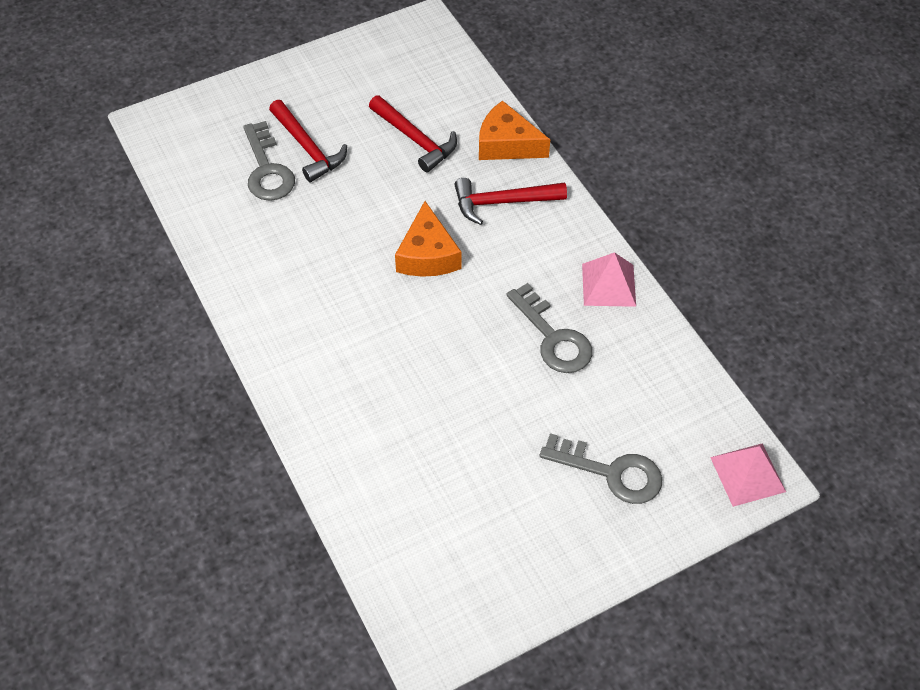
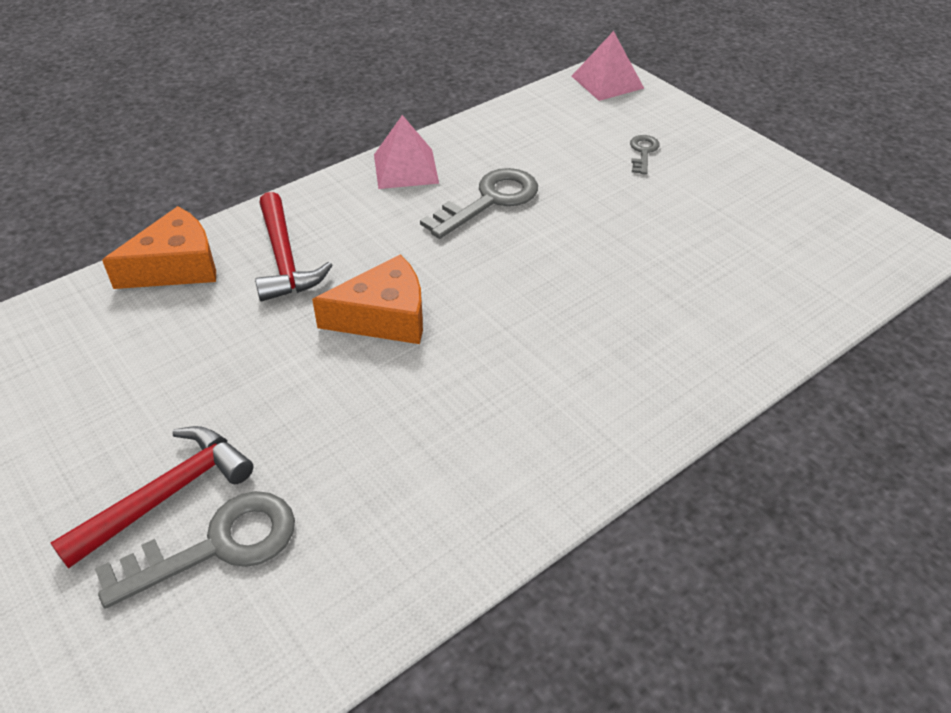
camera: 100 degrees left, 10 degrees down
(415, 140) = (158, 360): red hammer -> none
(506, 144) = (176, 266): orange cheese -> orange cheese turned 135 degrees counterclockwise
(611, 472) = (643, 152): grey key -> grey key, size x0.53

